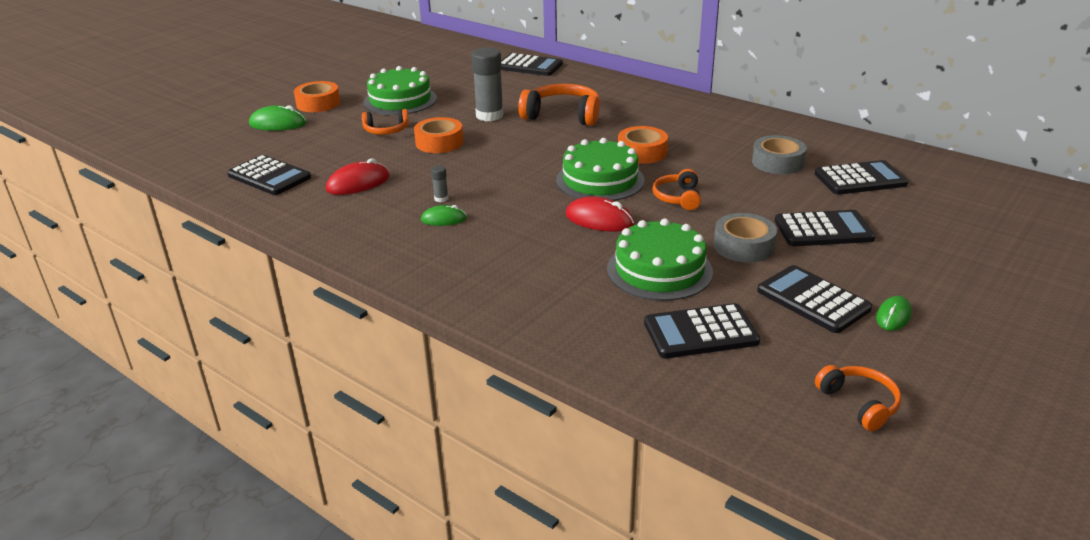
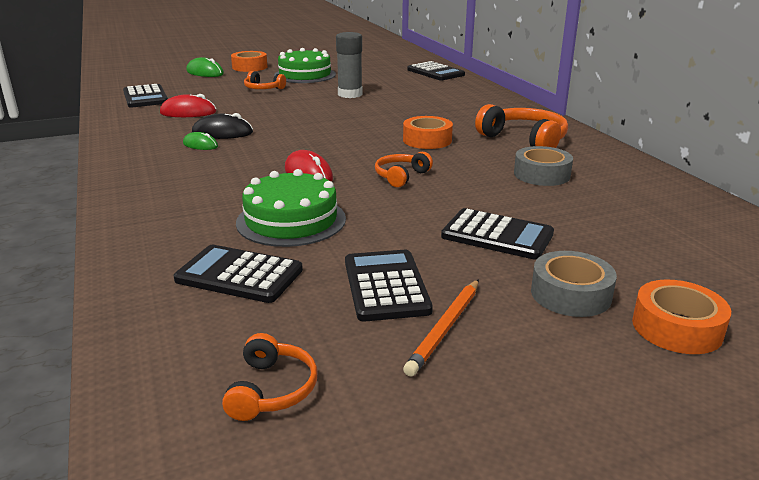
camera: 30 degrees right, 5 degrees down
(439, 142) = (284, 102): orange tape -> orange tape (676, 328)
(441, 199) = (222, 133): grey glue stick -> black mouse
(562, 115) = (405, 105): orange headphones -> orange headphones (524, 140)
(600, 180) = (358, 149): green cake -> none
(743, 246) = (396, 225): grey tape -> grey tape (570, 294)
(860, 179) = (609, 207): black calculator -> none
(893, 316) = (445, 328): green mouse -> orange pencil

